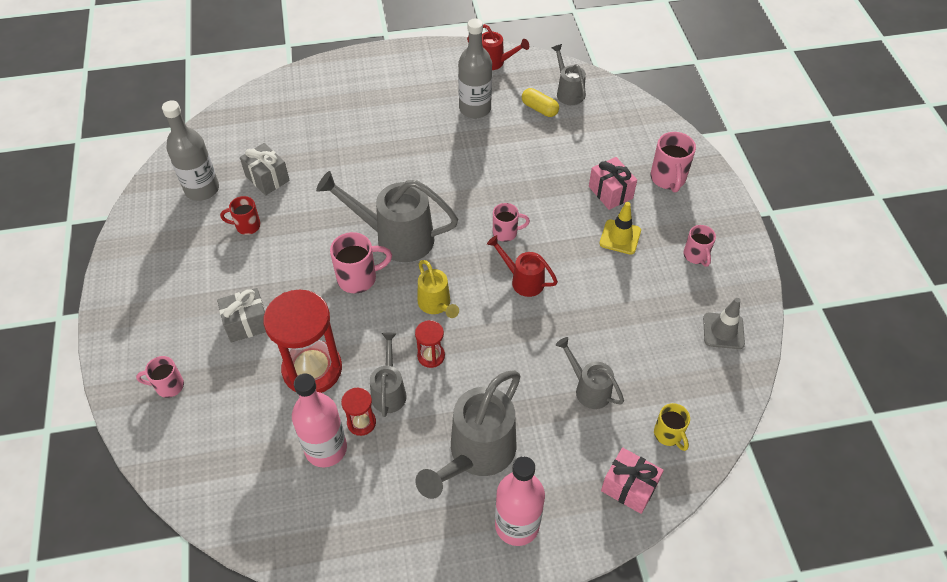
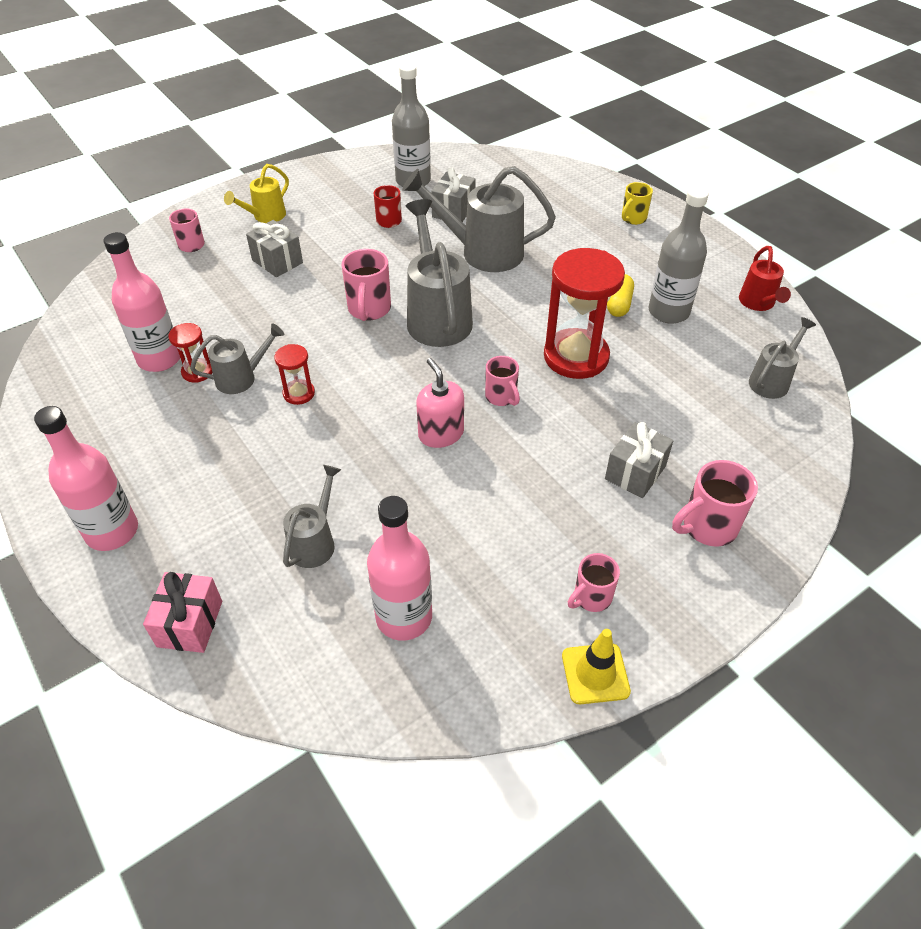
camera: 65 degrees right, 5 degrees down
(312, 369) = (245, 318): red hourglass -> red hourglass (576, 357)
(358, 278) = (369, 309): pink mug -> pink mug turned 45 degrees clockwise
(436, 304) = (367, 375): yellow watering can -> yellow watering can (265, 216)
(477, 454) = (190, 469): grey watering can -> grey watering can (483, 252)
(523, 280) = (441, 434): red watering can -> pink soap dispenser
(539, 109) = (719, 364): yellow capsule -> yellow capsule (619, 304)
(610, 192) = (635, 472): pink gift -> grey gift
(620, 237) = (567, 504): yellow traffic cone -> yellow traffic cone (595, 673)
(668, 434) = (280, 645): yellow mug -> yellow mug (633, 219)
(673, 357) = (404, 617): none -> pink bottle
(723, 331) = (478, 666): grey traffic cone -> none

